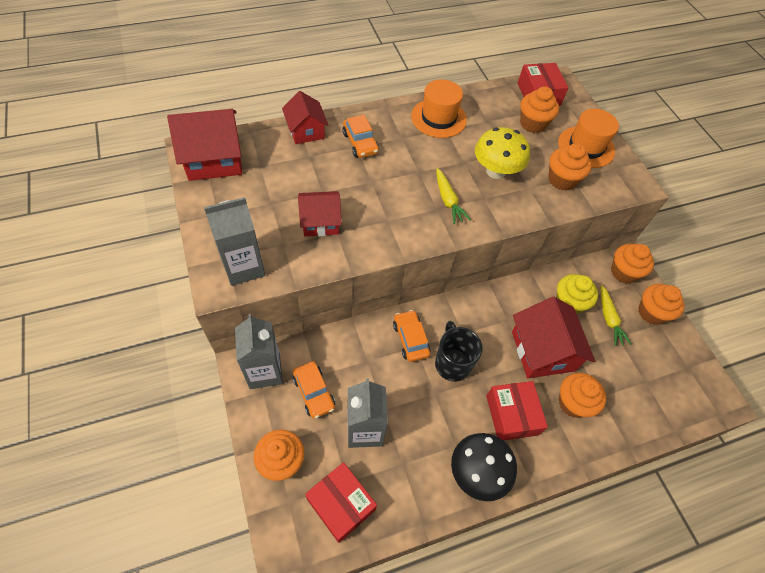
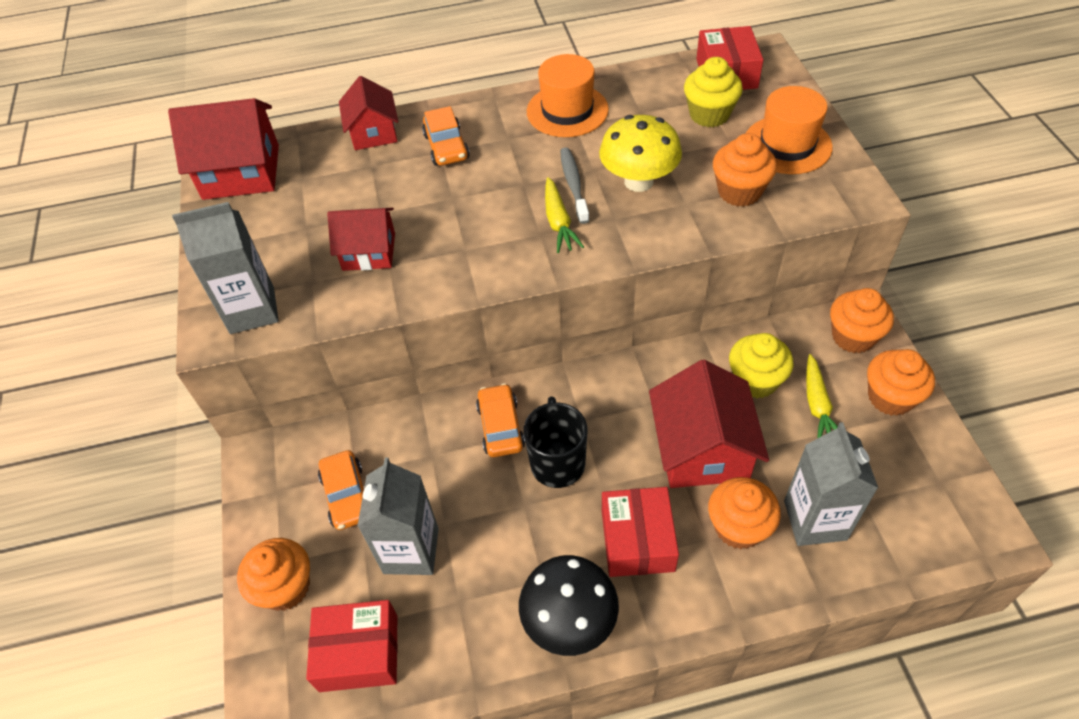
camera: 15 degrees right, 5 degrees down
(265, 371) = (284, 464): grey carton -> grey carton (815, 520)
(341, 504) = (359, 652): red box -> red box turned 60 degrees counterclockwise
(453, 173) = (573, 185): none -> grey toothbrush
(533, 124) = (709, 114): orange cupcake -> yellow cupcake

